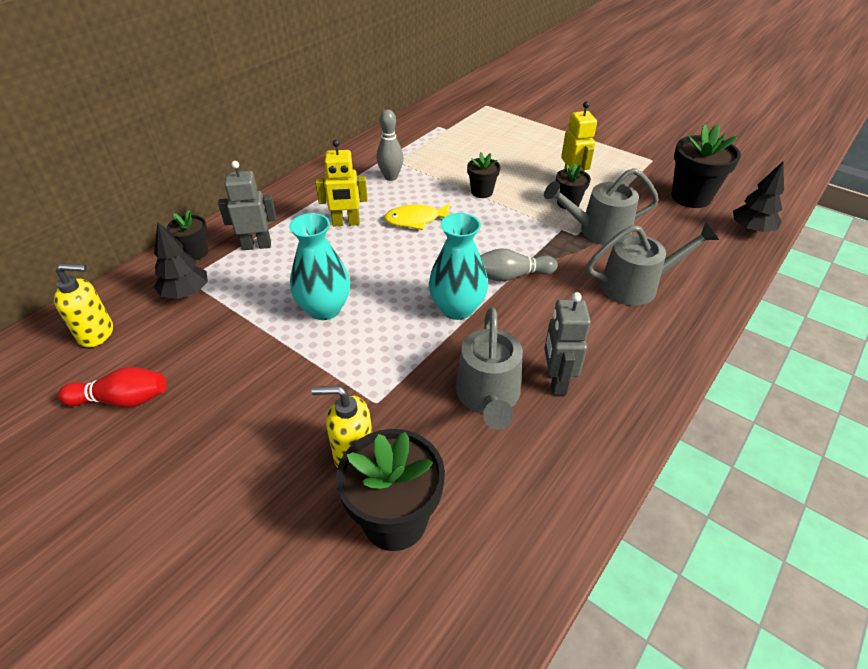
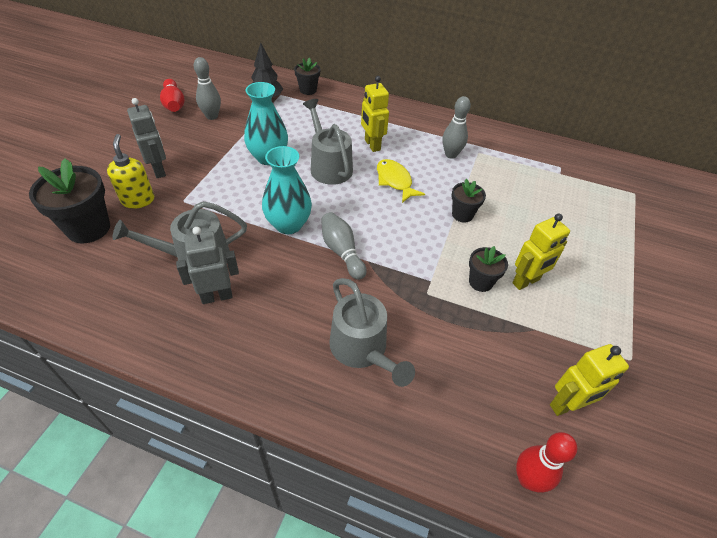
camera: 70 degrees right, 5 degrees up
(97, 333) = (223, 80): yellow soap dispenser -> none
(191, 356) = (212, 116): none -> grey bowling pin
(256, 245) = (326, 111): grey robot -> grey robot (159, 170)
(598, 231) = (442, 311): grey watering can -> grey watering can (329, 166)
(691, 197) = (567, 405): black flower pot -> yellow robot
(751, 230) = (528, 479): black tree -> red bowling pin

